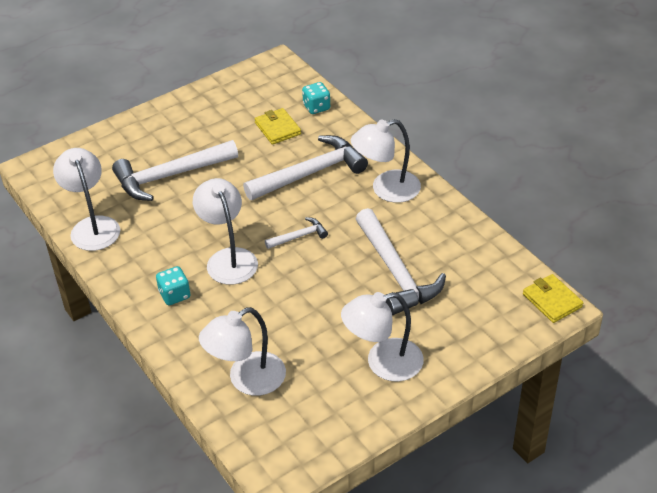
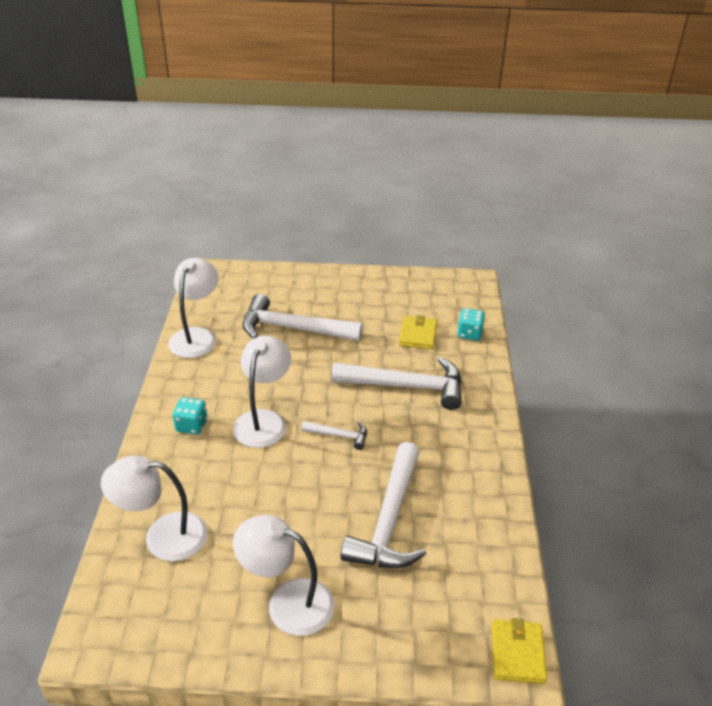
camera: 35 degrees right, 5 degrees down
(386, 189) = (458, 438): white lamp -> none

